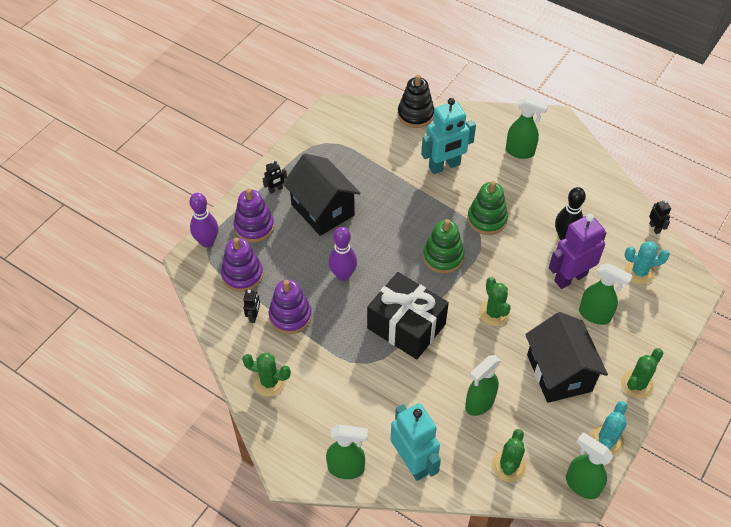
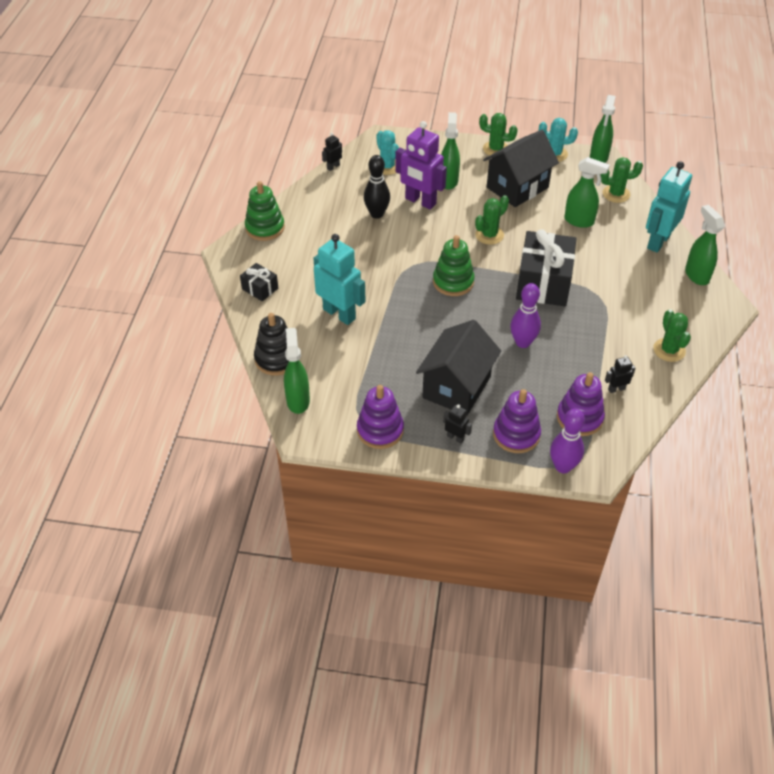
camera: 115 degrees left, 5 degrees down
(290, 316) = (595, 362): purple stacking toy -> purple stacking toy (380, 430)
(487, 219) = (389, 266): green stacking toy -> green stacking toy (265, 228)
(500, 127) = (260, 289): none -> black gift
(520, 152) = (288, 266): green spray bottle -> green spray bottle (298, 400)

